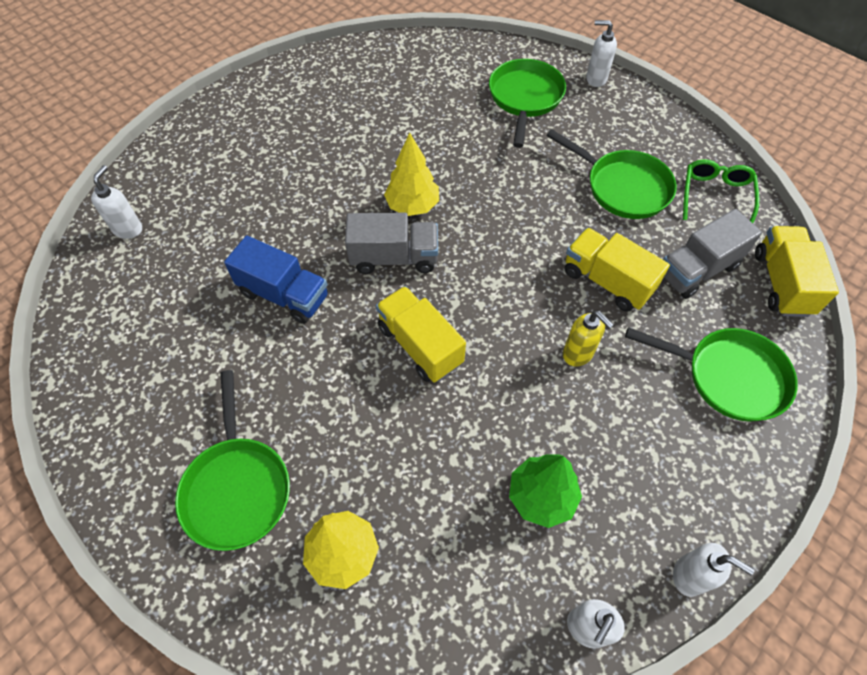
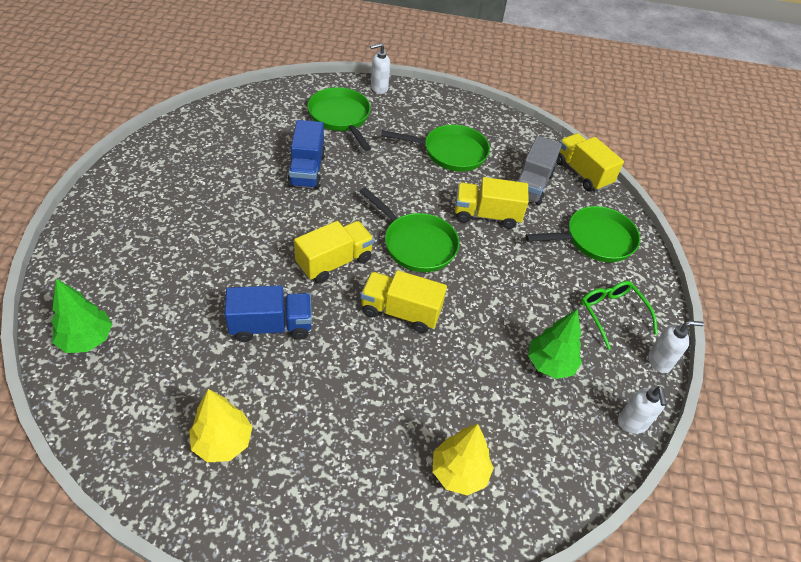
camera: 40 degrees left, 10 degrees down
(128, 229) = (86, 340): white soap dispenser -> green tree
(237, 488) = (349, 477): green pan -> green pan (416, 244)
(394, 258) = (334, 262): grey truck -> yellow truck
(412, 206) = (318, 221): yellow tree -> yellow tree (222, 442)
(443, 145) = (307, 170): none -> blue truck
(578, 354) = (504, 268): yellow soap dispenser -> none
(715, 196) = (509, 137): green glasses -> green glasses (612, 314)

